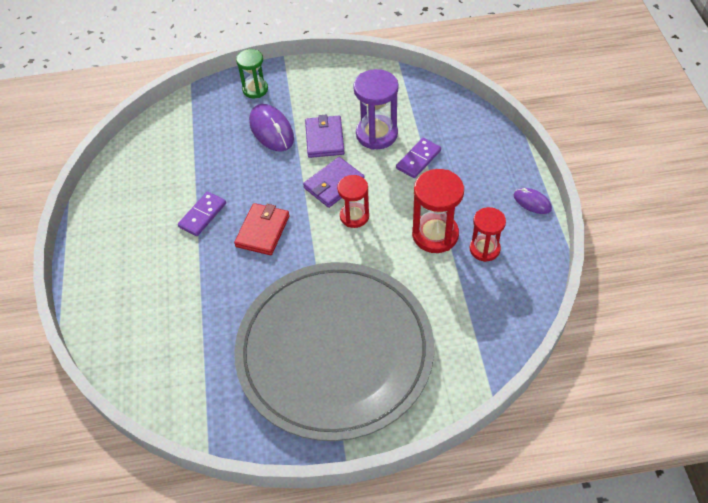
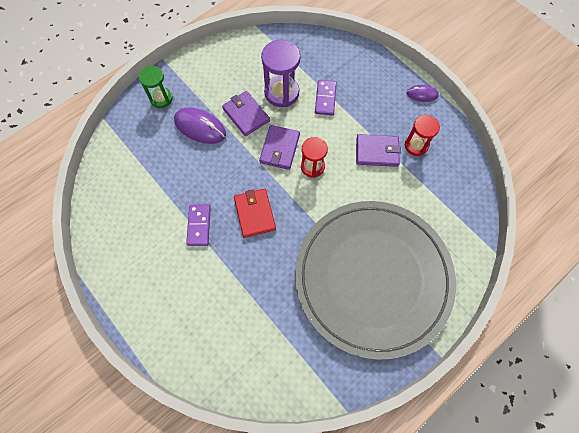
camera: 35 degrees left, 15 degrees up
(435, 235) = (377, 152): red hourglass -> purple wallet

